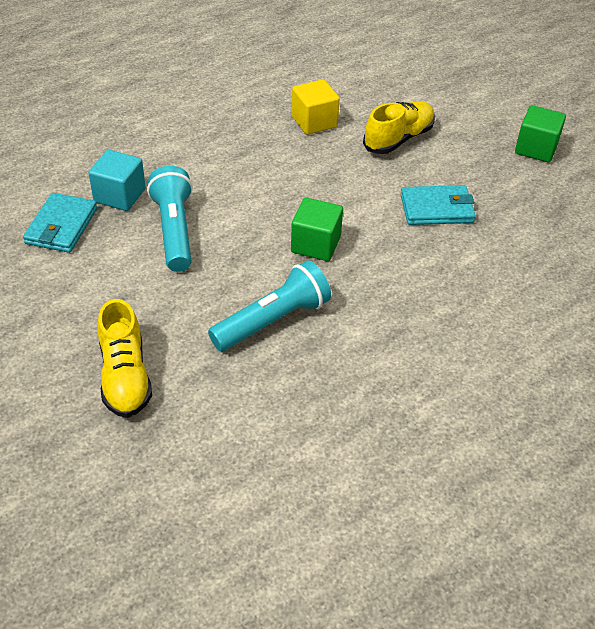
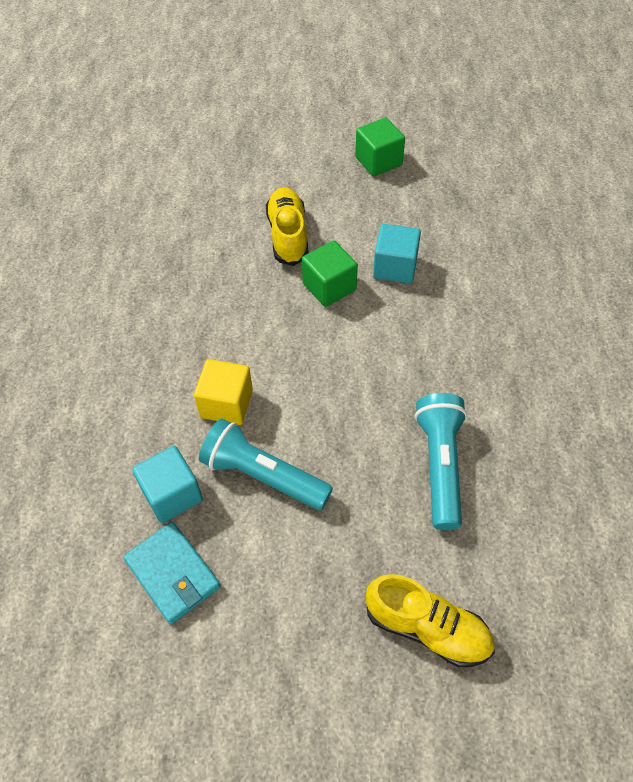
camera: 50 degrees left, 10 degrees up
(314, 122) = (210, 277): yellow cube -> yellow cube (226, 404)
(315, 244) = (371, 376): green cube -> green cube (329, 287)
(437, 208) = (395, 267): turquoise wallet -> turquoise cube

